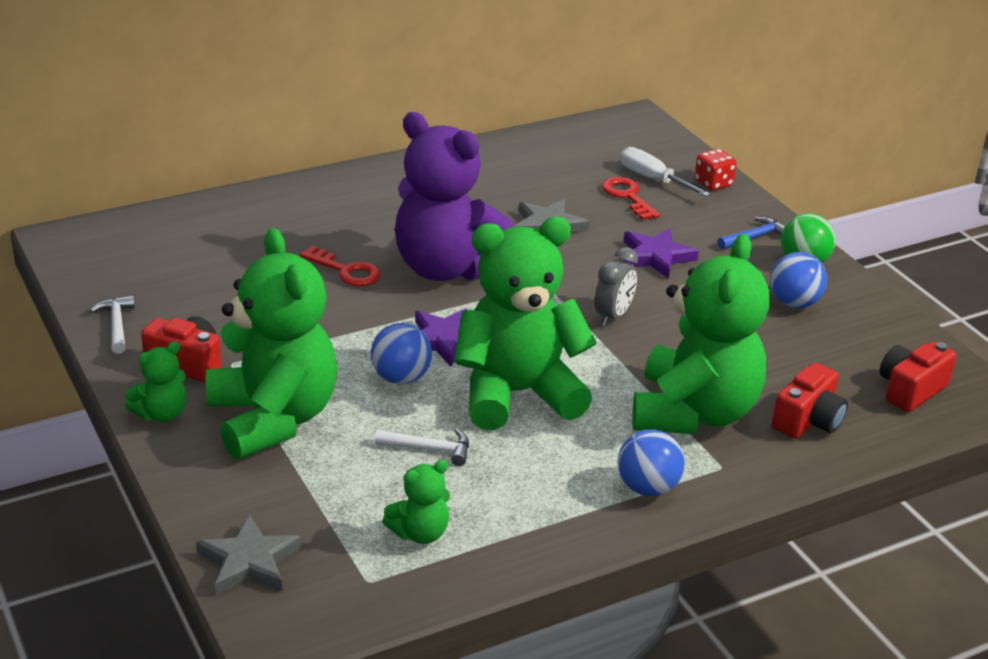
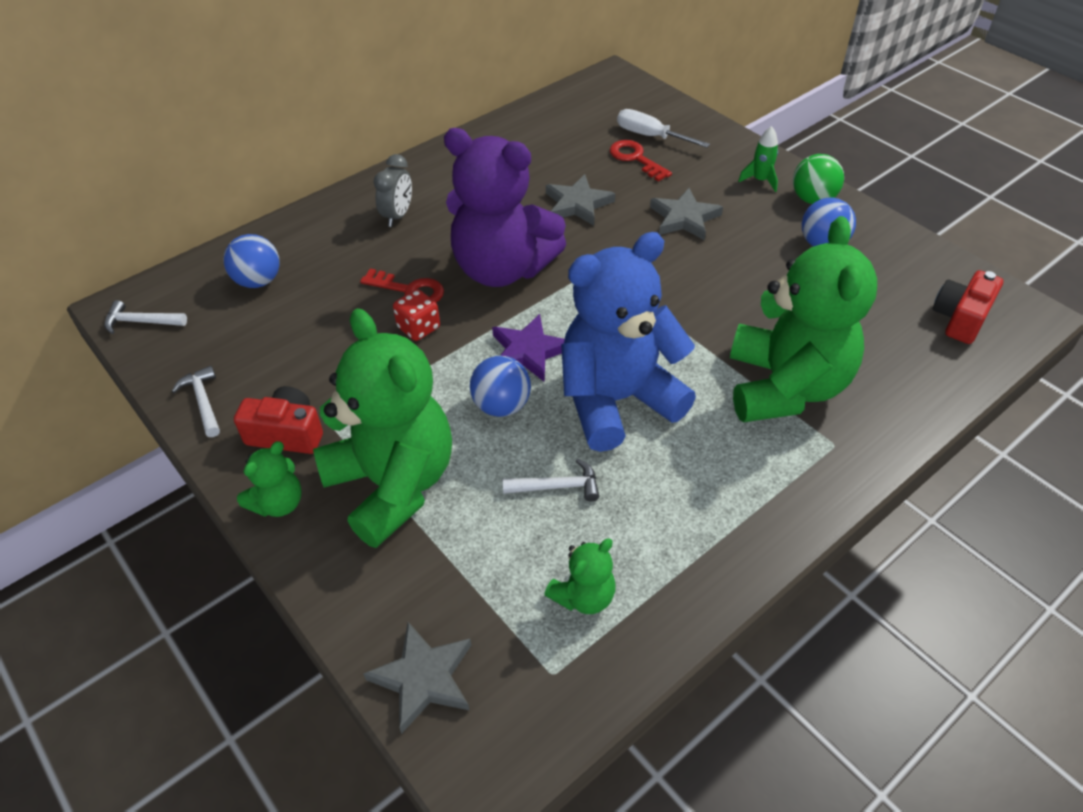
camera: 10 degrees left, 15 degrees up
(77, 253) = (141, 322): none -> white hammer
(517, 394) = (617, 400): green teddy bear -> blue teddy bear
(613, 316) = (671, 291): grey clock -> grey clock (398, 216)
(647, 488) = (778, 486): blue ball -> blue ball (258, 281)
(656, 256) = (684, 218): purple star -> grey star
(713, 183) = (703, 131): red dice -> red dice (418, 328)
(754, 237) = (760, 180): blue hammer -> green rocket
(808, 420) = (888, 372): red camera -> none

